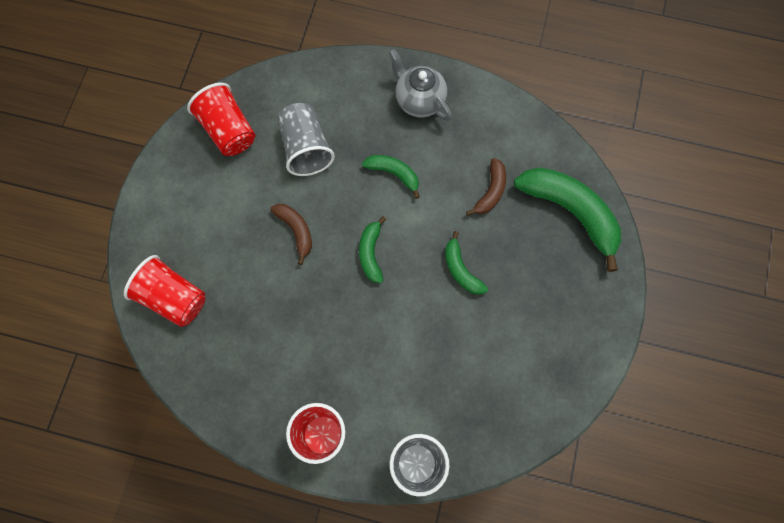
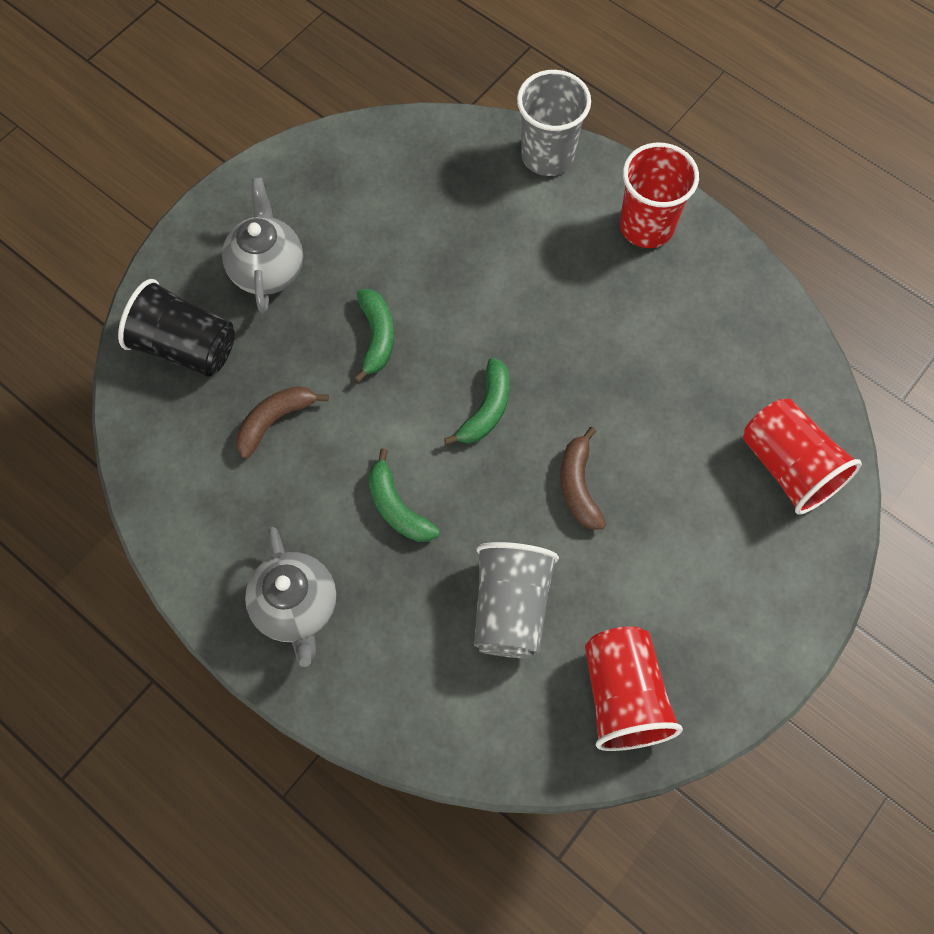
camera: 155 degrees left, 5 degrees down
(554, 284) = (268, 269): none -> grey teapot
(571, 212) = (186, 346): green banana -> black cup

